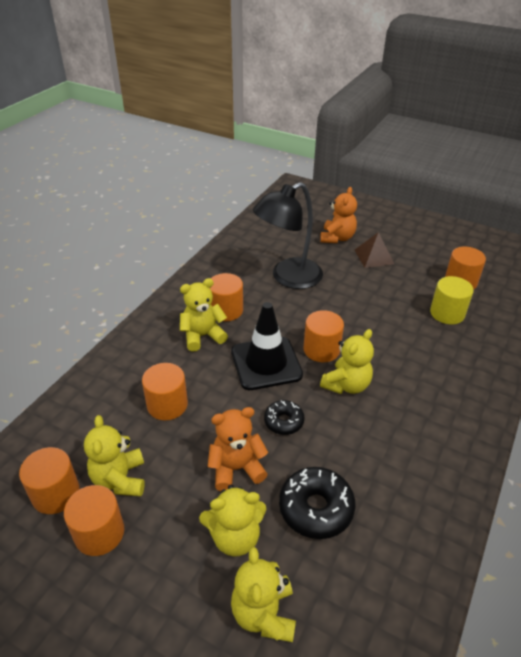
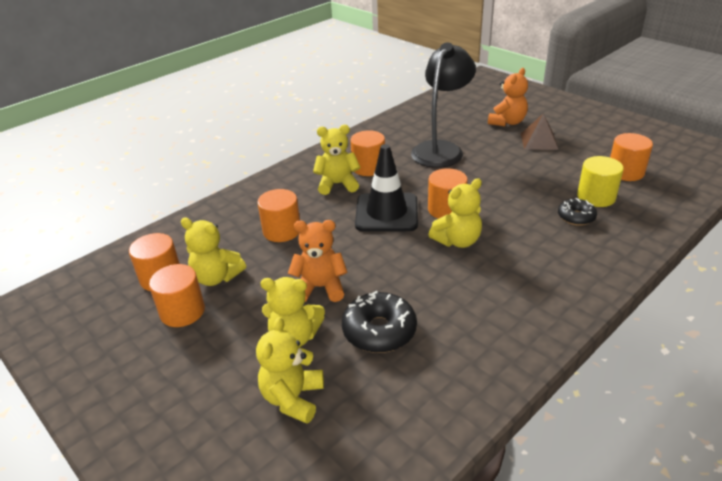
camera: 20 degrees right, 5 degrees down
(120, 479) = (216, 277): yellow teddy bear -> yellow teddy bear turned 75 degrees counterclockwise
(284, 421) = (381, 260): black donut -> black donut (576, 217)
(288, 278) = (441, 149): black lamp -> black lamp turned 135 degrees clockwise

